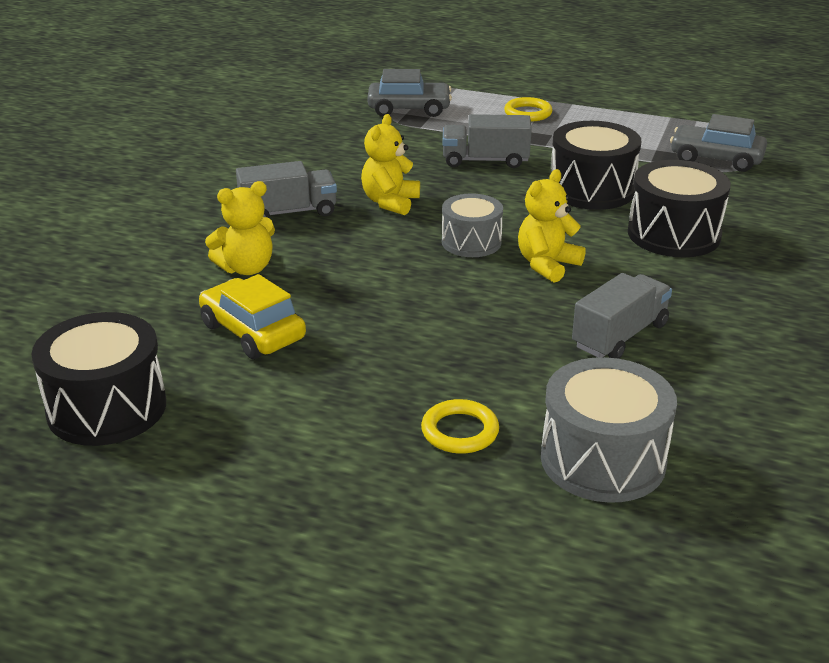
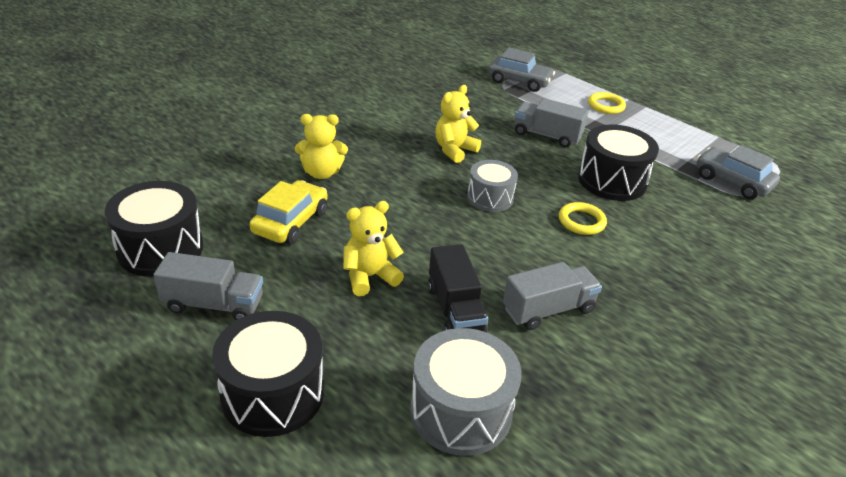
camera: 20 degrees right, 5 degrees up
(252, 332) = (290, 222): yellow car -> yellow car turned 45 degrees clockwise
(288, 212) = (379, 138): grey truck -> grey truck (214, 304)
(460, 431) = (373, 348): yellow ring -> yellow ring (581, 221)
(520, 366) = (455, 310): none -> black truck
(547, 265) = (533, 233): yellow teddy bear -> yellow teddy bear (369, 276)
(673, 234) = (652, 236): black drum -> black drum (272, 394)

